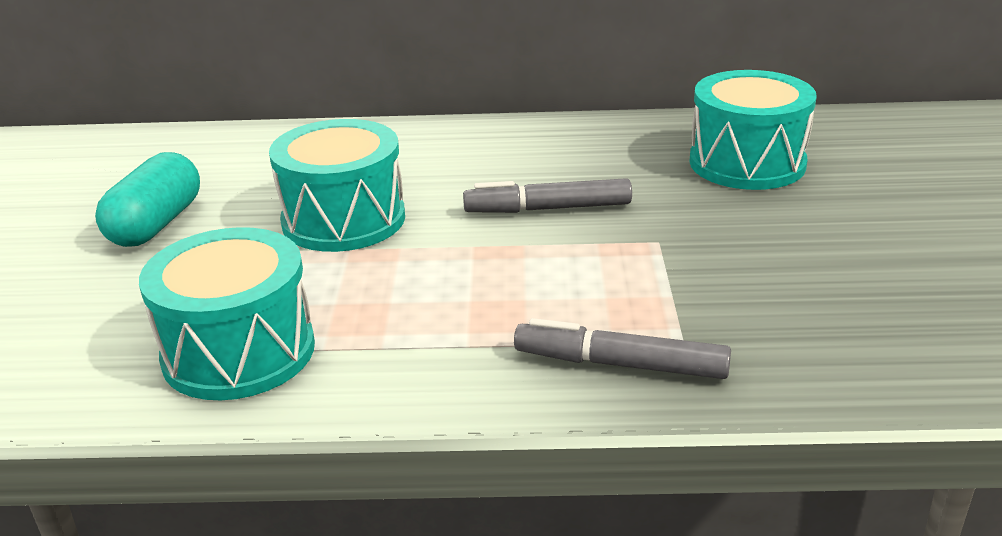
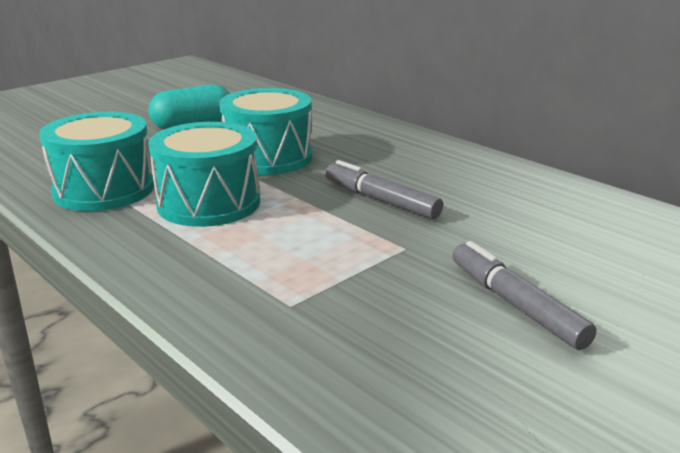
camera: 45 degrees right, 5 degrees down
(620, 364) = (230, 294): grey marker -> grey marker (515, 304)
(747, 163) = (582, 236): turquoise drum -> turquoise drum (209, 203)

